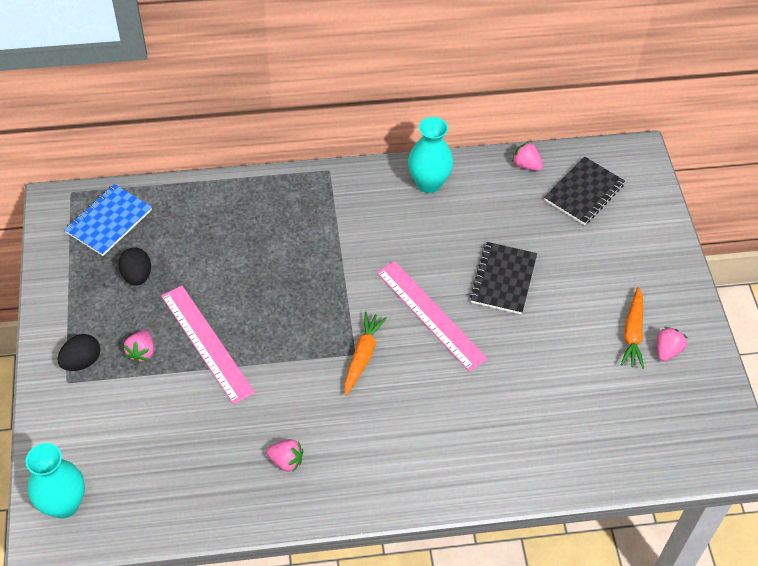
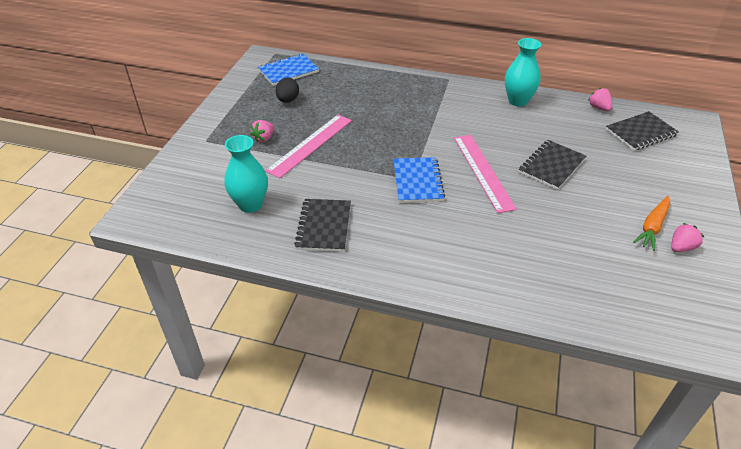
camera: 25 degrees right, 10 degrees down
(64, 504) = (155, 204): turquoise vase -> turquoise vase (250, 204)
(82, 362) = (223, 133): black egg -> none
(207, 343) = (310, 145): pink ruler -> pink ruler turned 45 degrees clockwise
(286, 461) = (324, 226): pink strawberry -> black notebook
(362, 356) = (417, 181): orange carrot -> blue notebook

